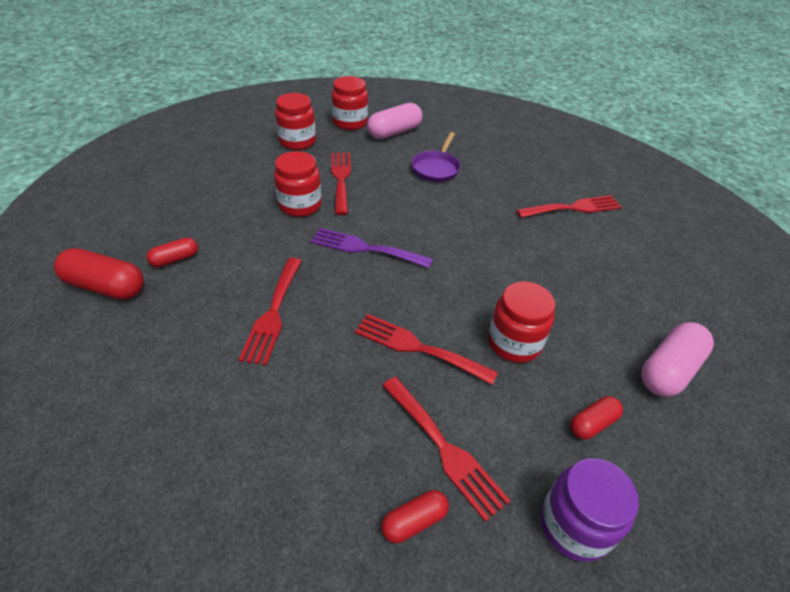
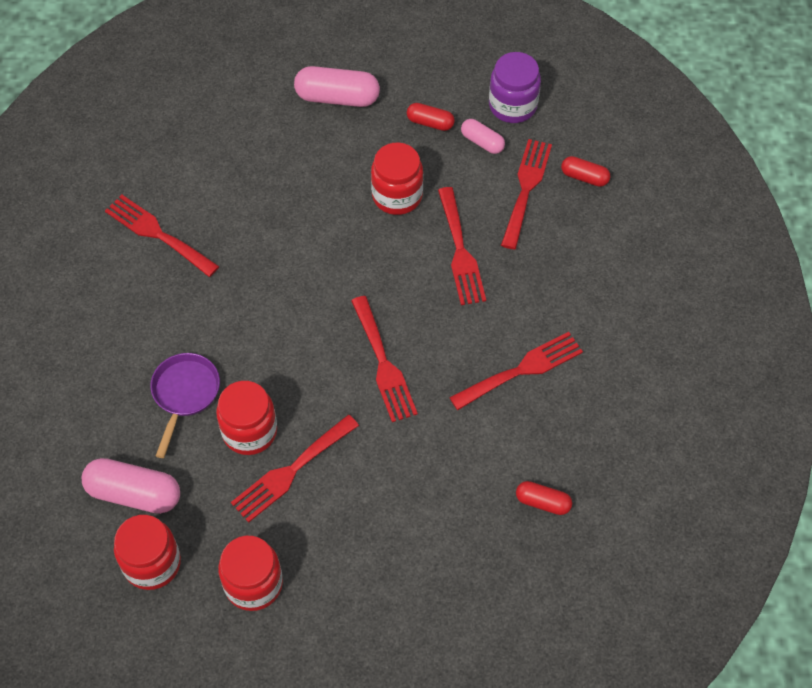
camera: 125 degrees left, 15 degrees up
(105, 287) = (620, 520): red capsule -> none
(300, 205) = (372, 470): red jar -> red jar (249, 431)
(365, 248) = (383, 364): purple fork -> red fork
(436, 168) = (184, 394): purple pan -> purple pan turned 60 degrees counterclockwise
(536, 453) = (482, 142): none -> pink capsule

